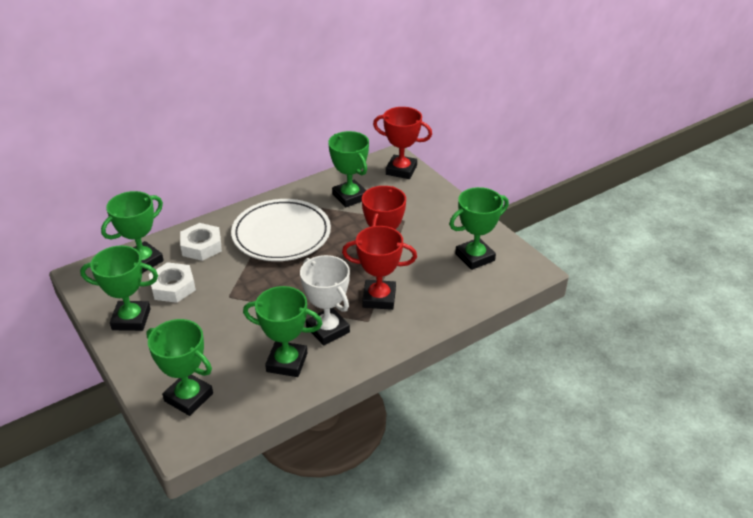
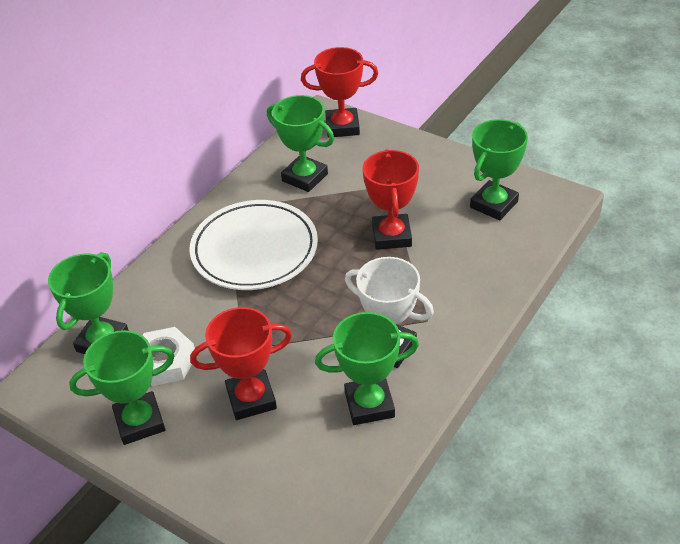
camera: 20 degrees left, 5 degrees up
(188, 397) = (281, 492): green trophy -> none
(201, 246) = (165, 298): white nut -> none
(379, 298) = (421, 289): red trophy -> red trophy (251, 398)

